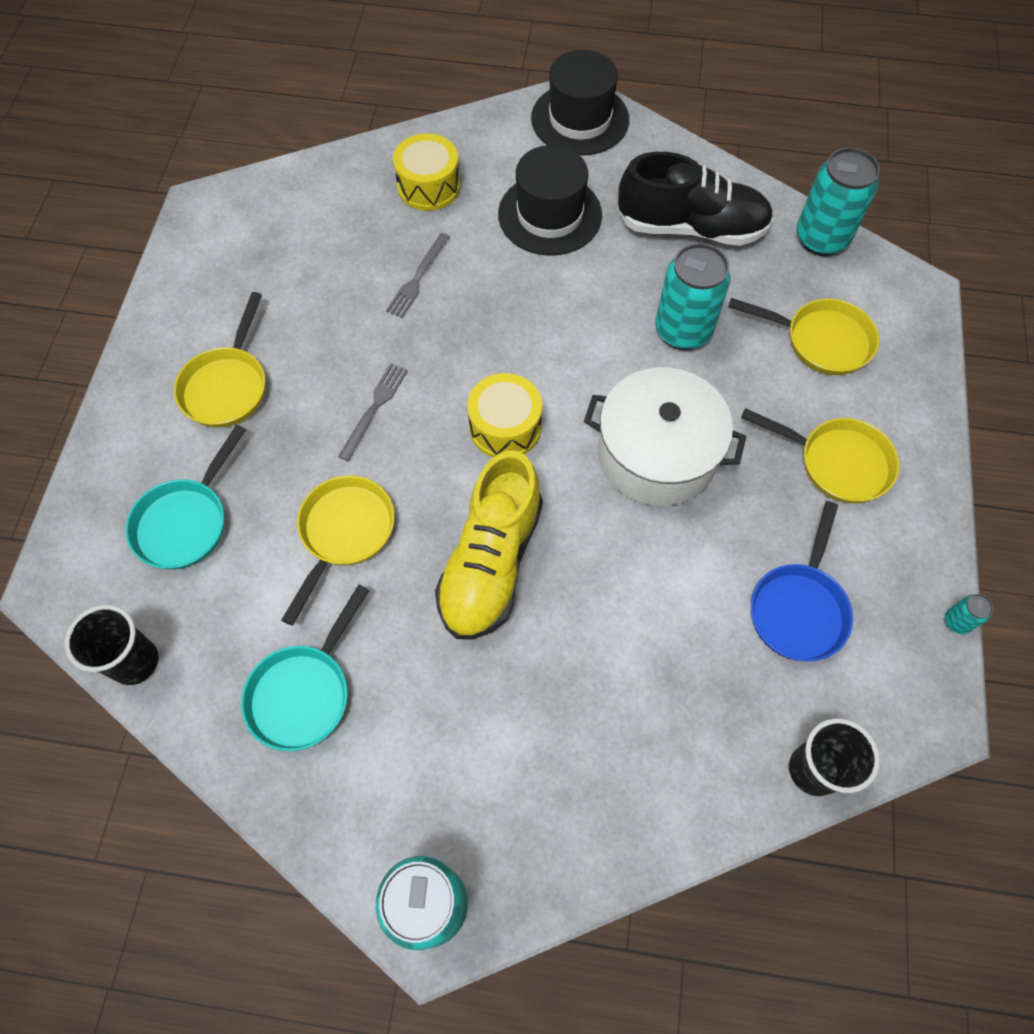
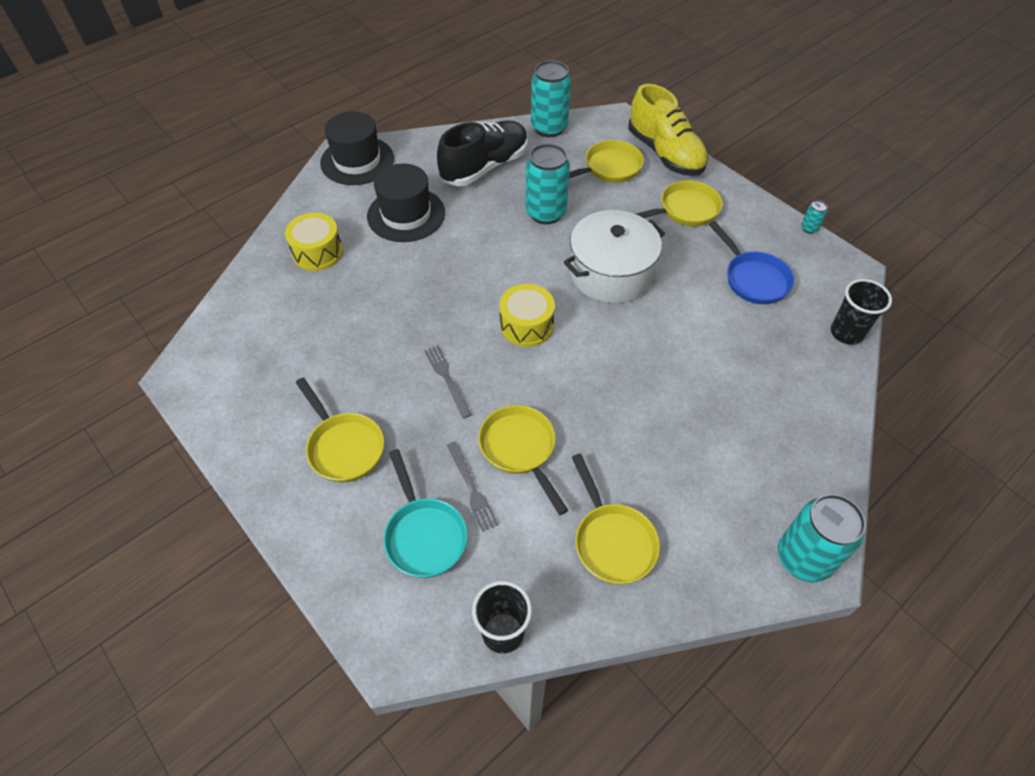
camera: 50 degrees left, 10 degrees down
(304, 692) = (612, 541): turquoise pan -> yellow pan
(418, 278) = (377, 299): grey fork -> grey fork (471, 488)
(491, 562) = (609, 389): yellow shoe -> yellow shoe (665, 153)

